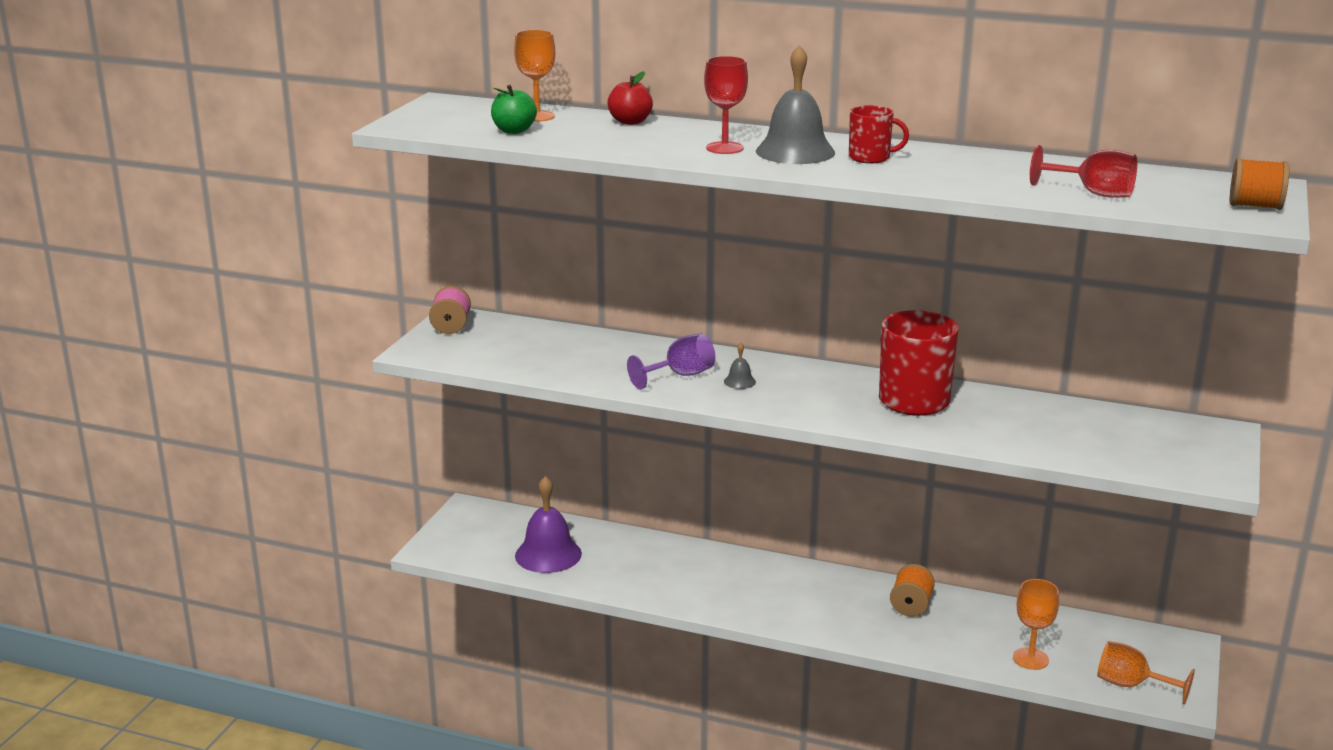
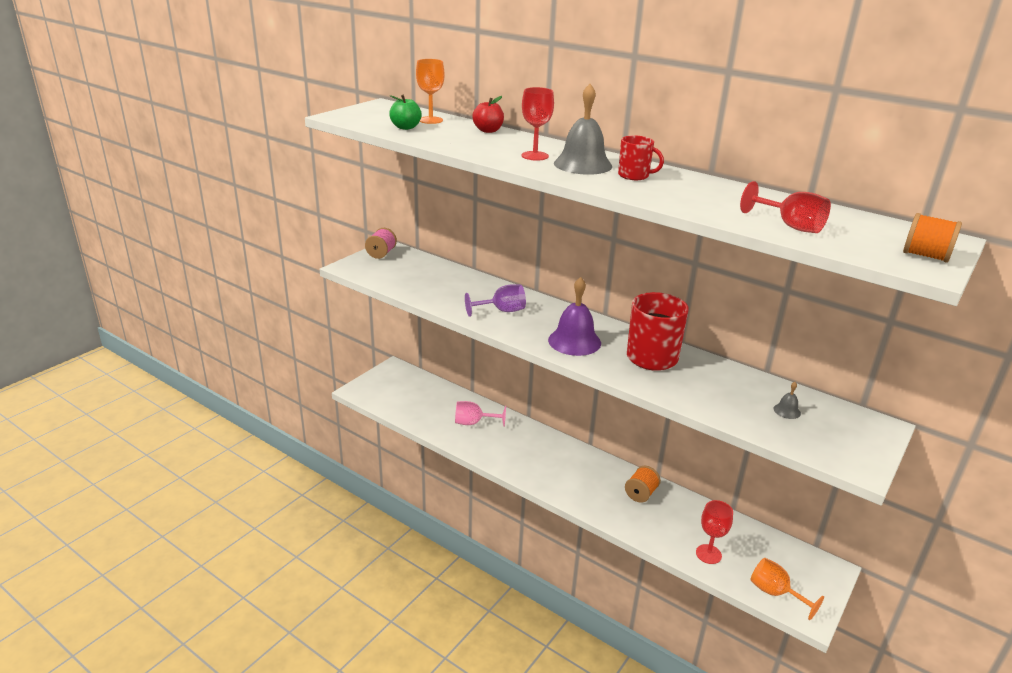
camera: 15 degrees right, 5 degrees up
(548, 554) = (425, 407): purple bell -> purple bell (574, 341)
(632, 561) = (473, 423): none -> pink goblet
(739, 381) = (538, 322): grey bell -> grey bell (787, 411)
(1030, 659) = (708, 554): orange goblet -> red goblet

